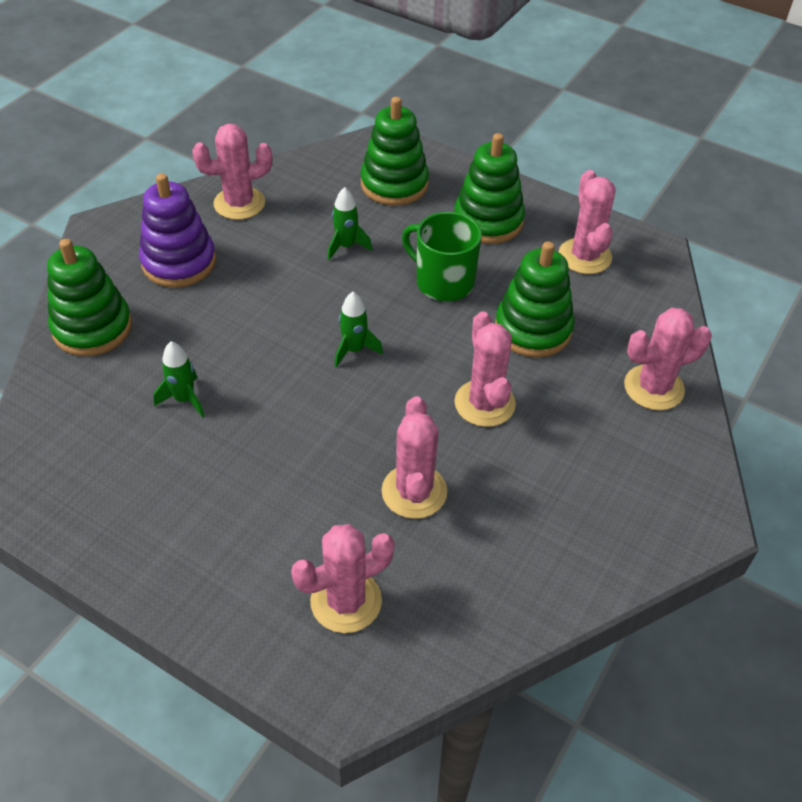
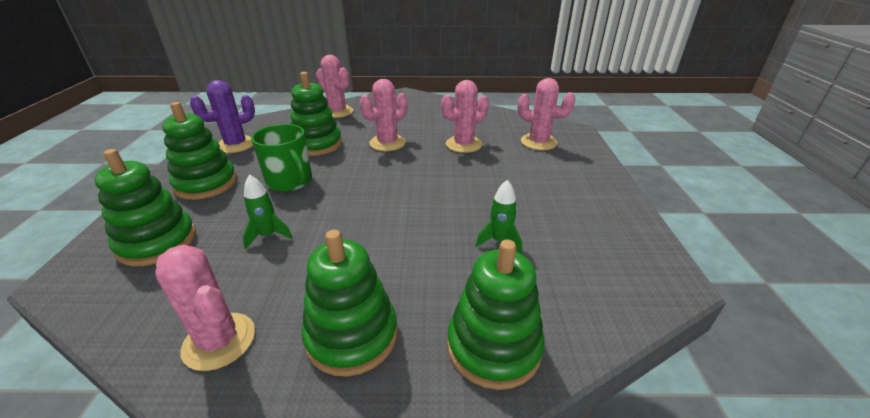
camera: 120 degrees left, 15 degrees down
(179, 262) = (352, 335): purple stacking toy -> green stacking toy
(354, 350) = (384, 192): green rocket -> none
(443, 282) = (290, 181): green mug -> green mug turned 45 degrees counterclockwise
(584, 256) = (236, 145): pink cactus -> purple cactus

